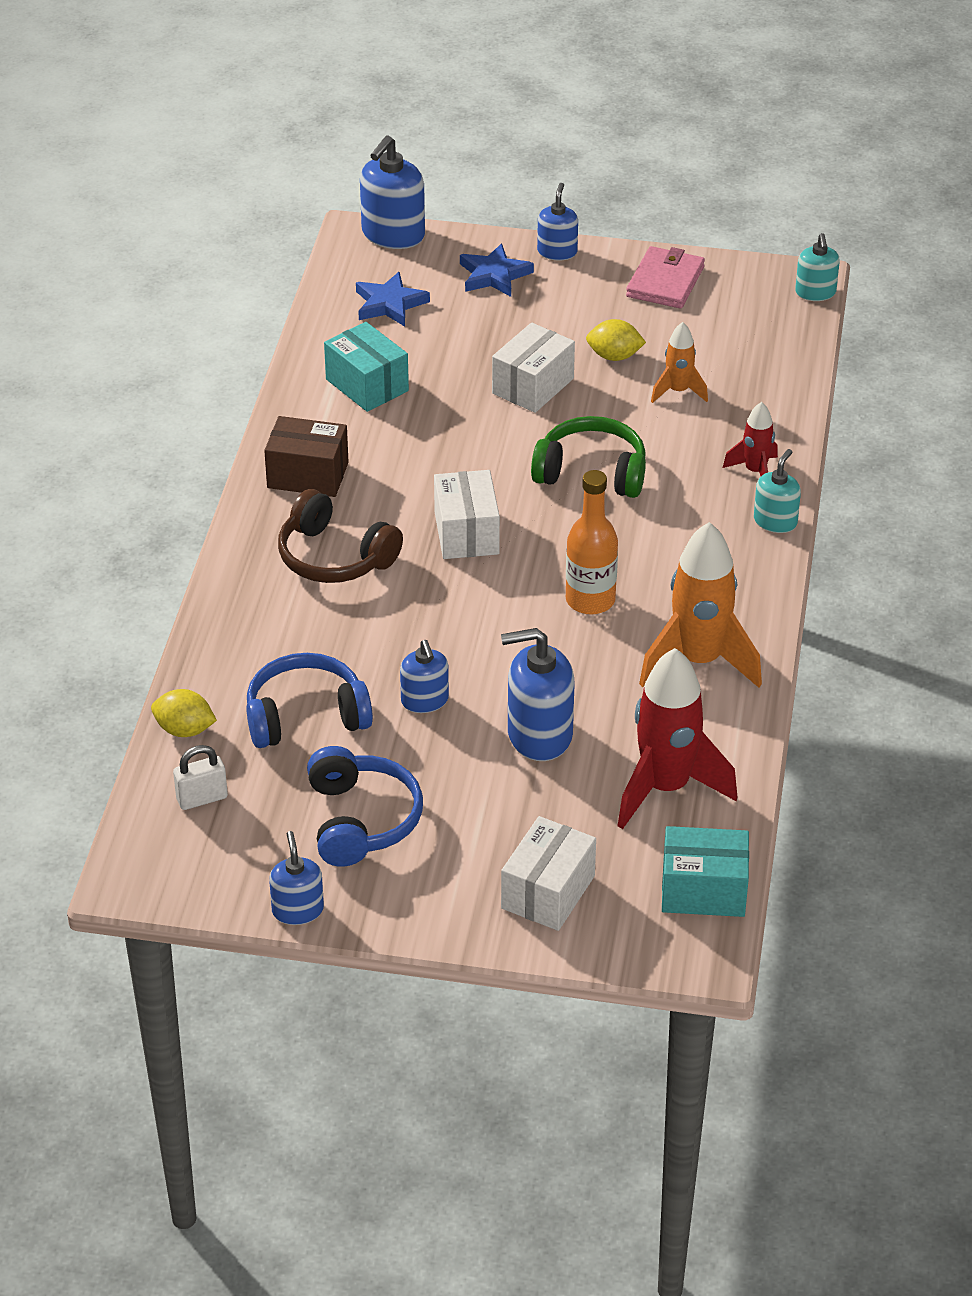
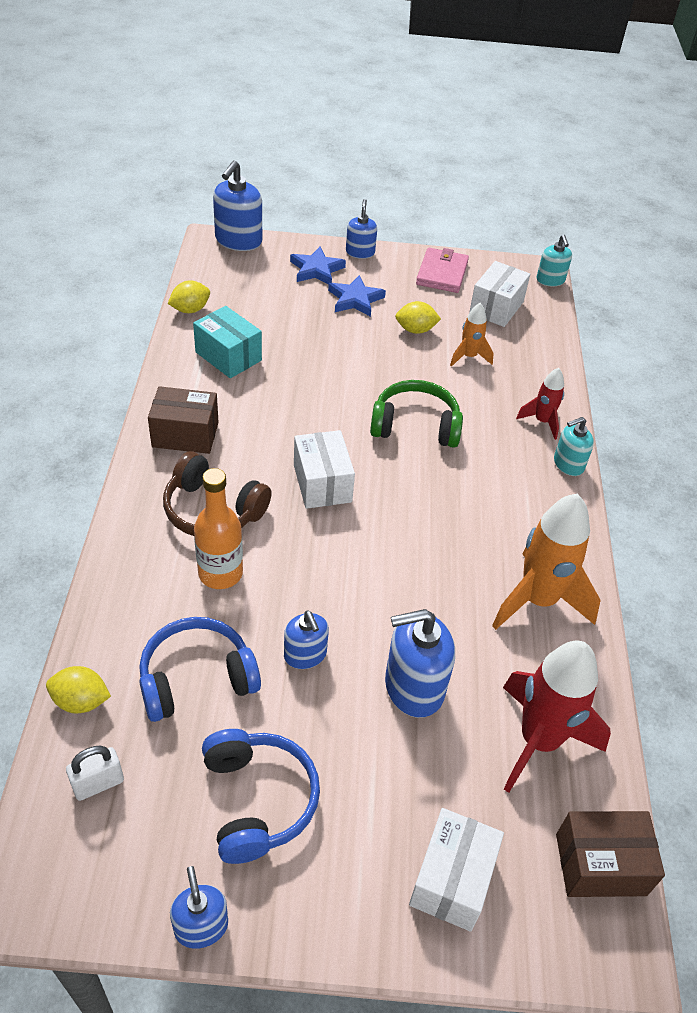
camera: 10 degrees left, 5 degrees up
(322, 326) = (190, 310): none -> yellow lemon
(390, 304) = (240, 292): blue star -> blue star (355, 299)
(533, 386) = (358, 354): white box -> white box (496, 308)
(590, 600) = (435, 543): orange bottle -> orange bottle (220, 573)
(703, 890) = (600, 864): turquoise box -> brown box
(775, 521) = (568, 464): turquoise soap dispenser -> turquoise soap dispenser turned 135 degrees counterclockwise

